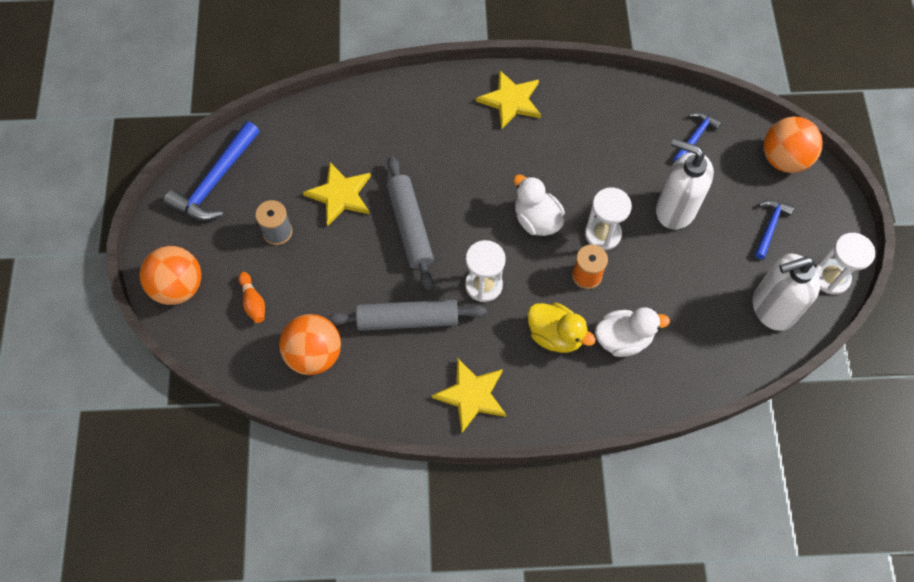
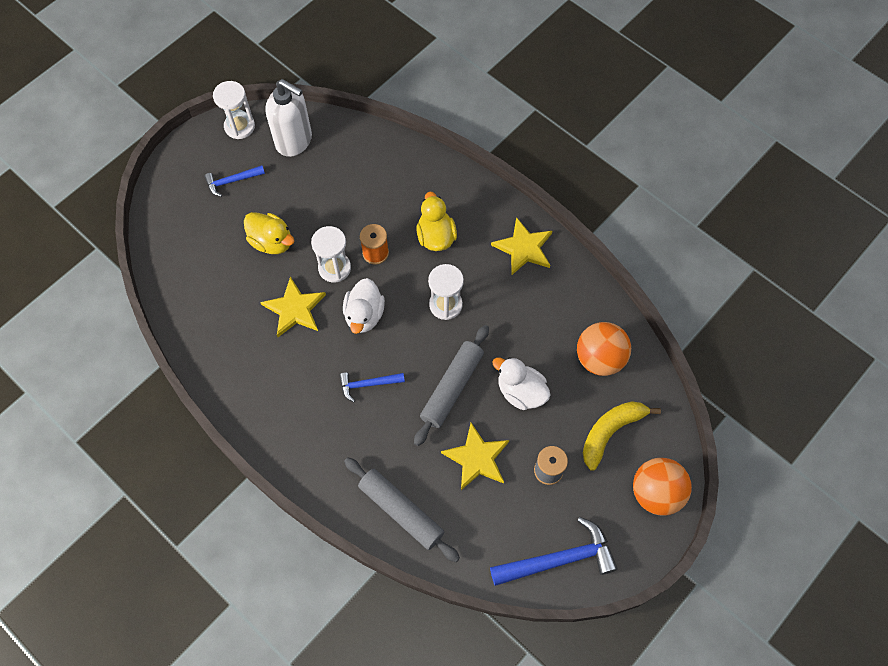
camera: 135 degrees left, 0 degrees up
(253, 302) = (610, 432): orange bowling pin -> yellow banana
(407, 319) = (517, 327): grey rolling pin -> grey rolling pin (401, 511)
(511, 101) = (280, 417): yellow star -> yellow star (295, 309)
(623, 339) = (399, 200): white duck -> white duck (520, 392)
(675, 209) = (272, 242): white soap dispenser -> yellow duck
(695, 137) = (197, 273): blue hammer -> blue hammer (368, 384)
(784, 159) = (165, 210): orange ball -> none

